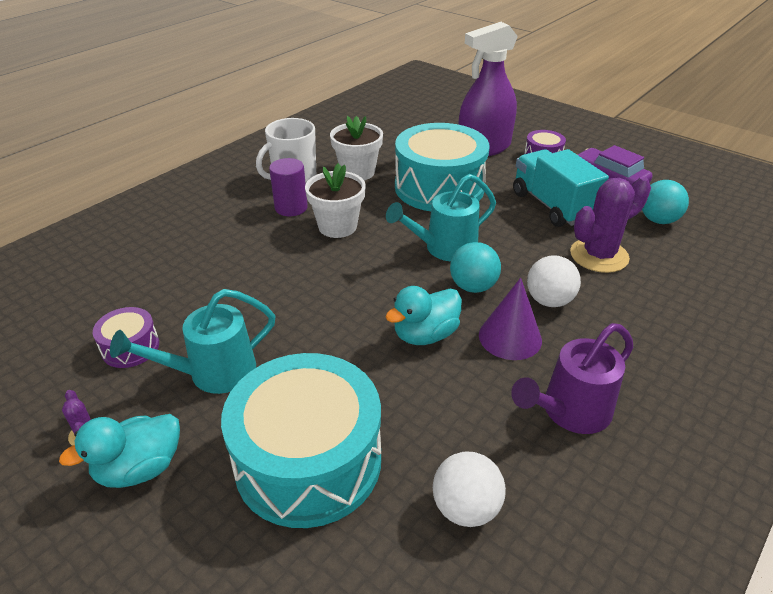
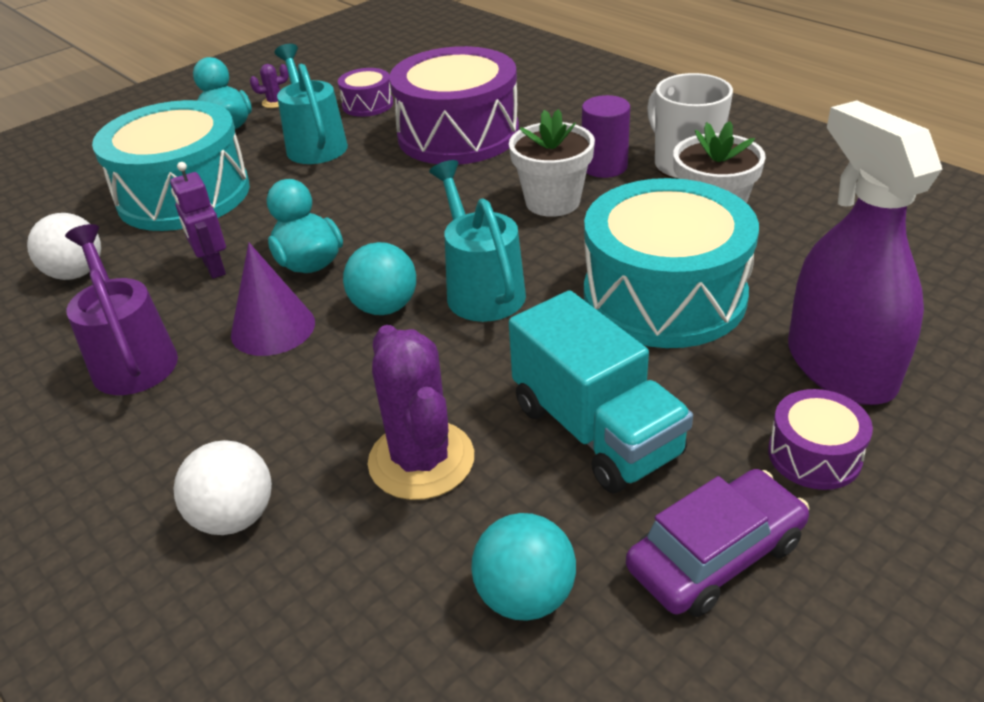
camera: 100 degrees right, 0 degrees up
(220, 278) = (458, 134): none -> purple drum
(440, 394) = (213, 268): none -> purple robot
(549, 301) = (328, 376): white ball -> white ball (234, 517)
(552, 206) = (596, 430): turquoise truck -> turquoise truck turned 75 degrees clockwise

